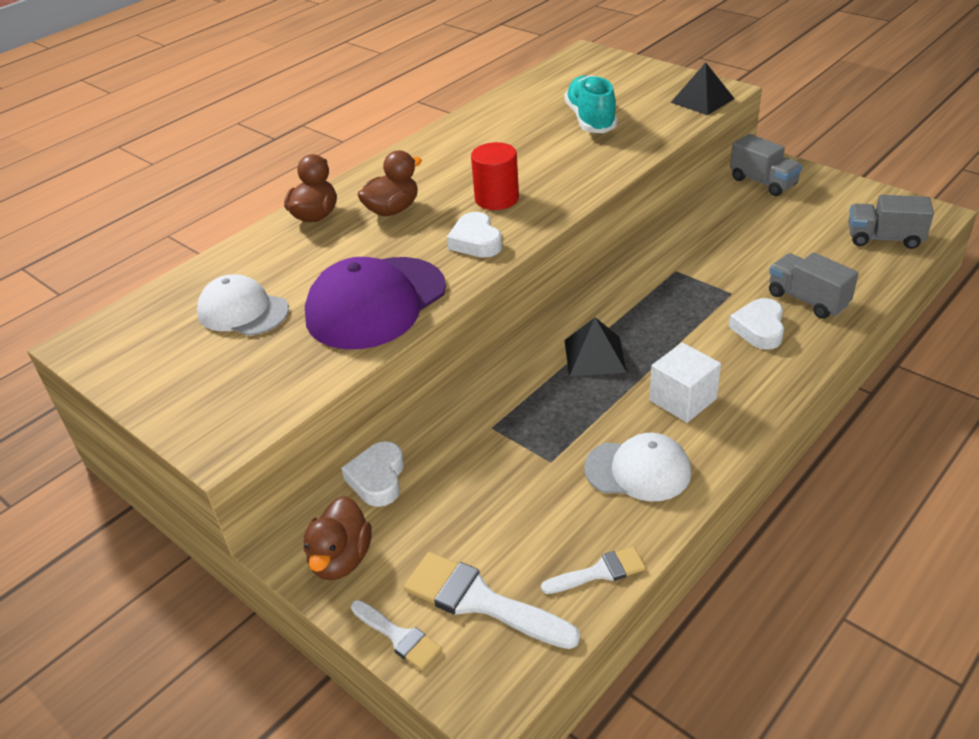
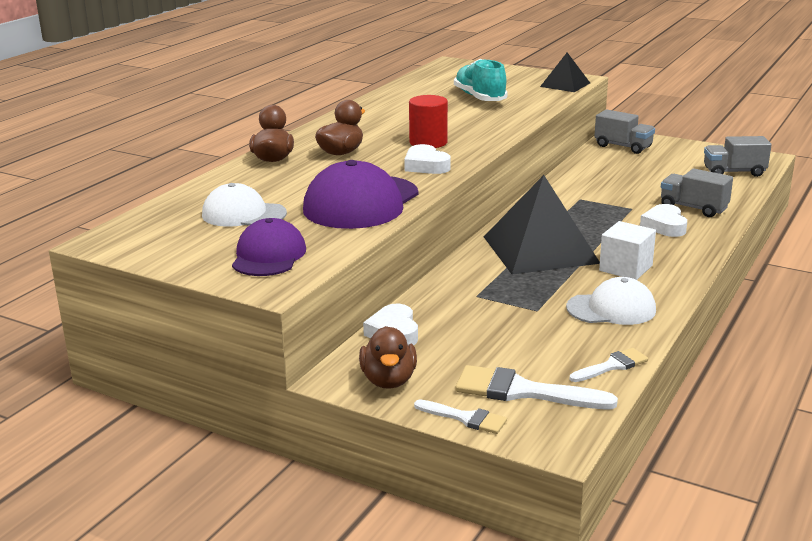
camera: 15 degrees left, 15 degrees down
(237, 388) = (268, 255): none -> purple cap
(594, 356) = (540, 249): black pyramid -> black pyramid, size x1.89

